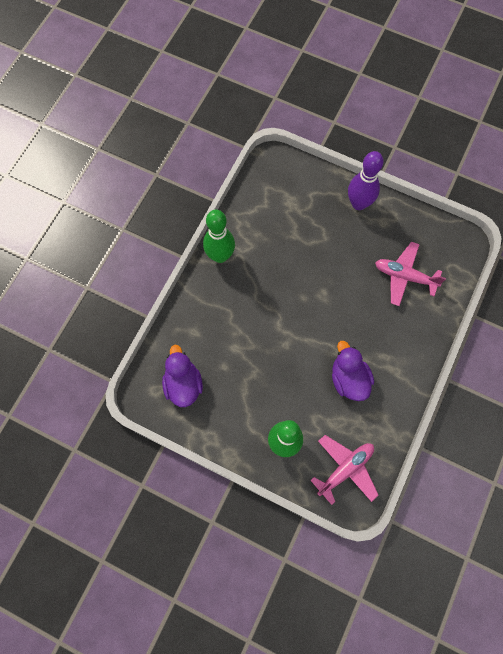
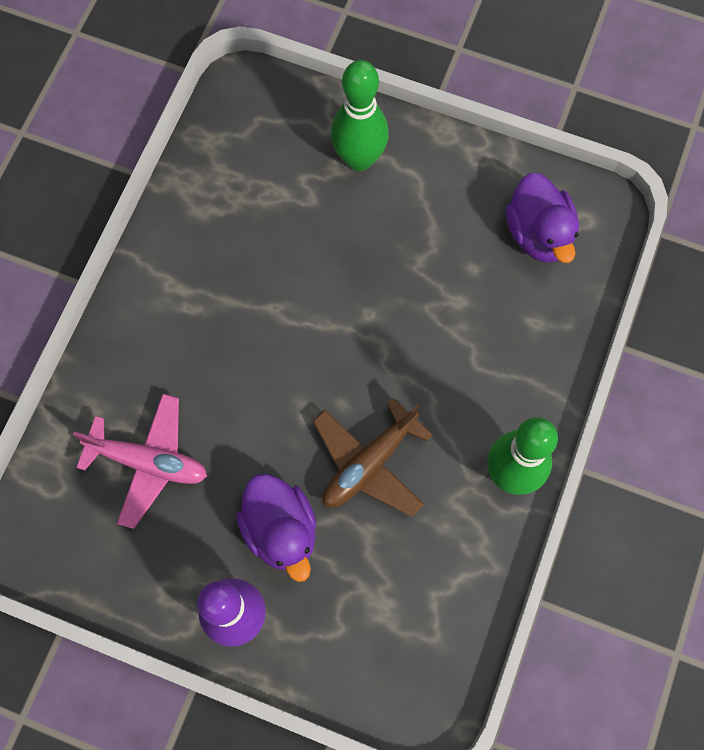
camera: 175 degrees right, 0 degrees up
(291, 266) = (369, 463): none -> brown plane
(345, 469) = (258, 129): pink plane -> none
(349, 379) = (254, 265): purple duck -> purple duck (281, 530)

